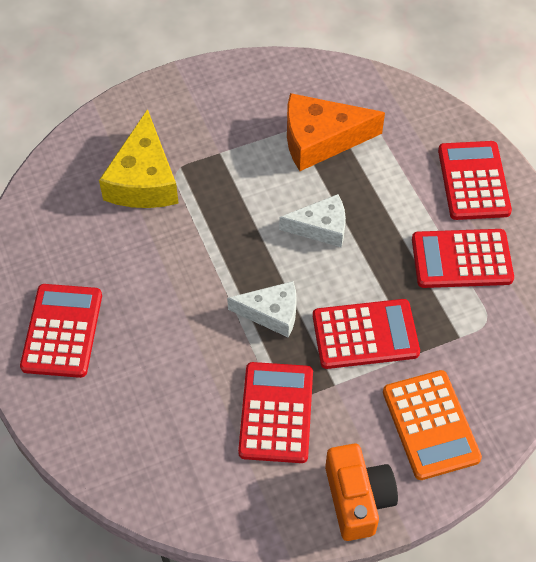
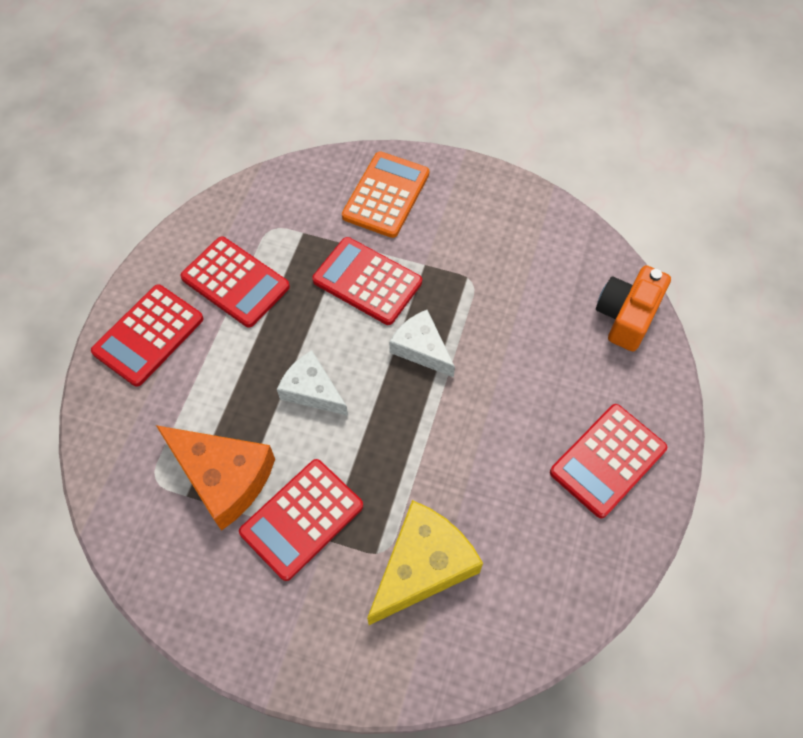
camera: 140 degrees left, 5 degrees up
(276, 412) = (484, 275): red calculator -> red calculator (302, 519)
(357, 498) = (479, 188): orange camera -> orange camera (626, 316)

